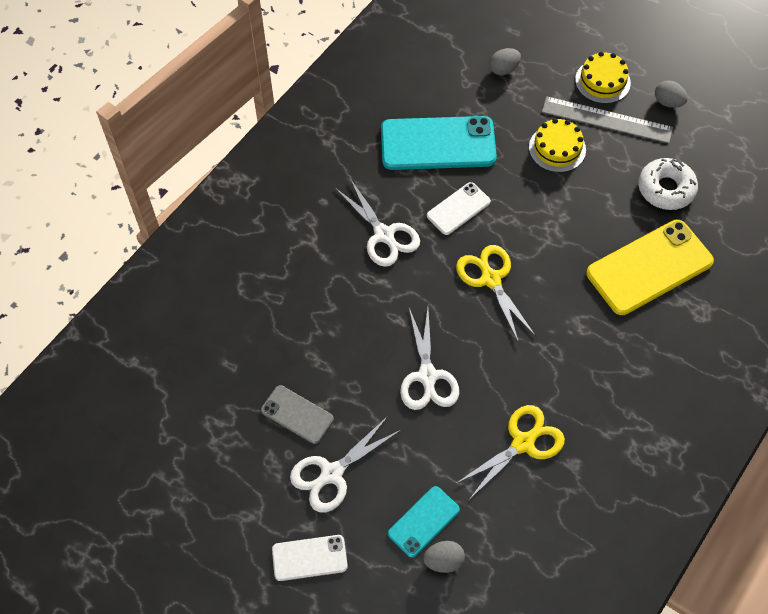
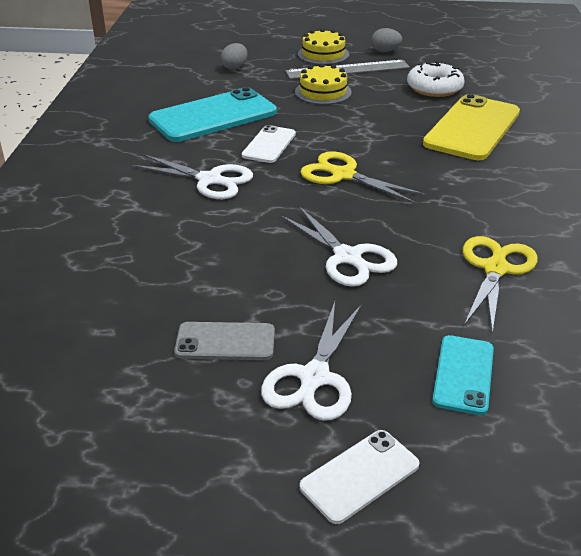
camera: 30 degrees left, 25 degrees down
(443, 561) = (523, 400): grey egg -> none

